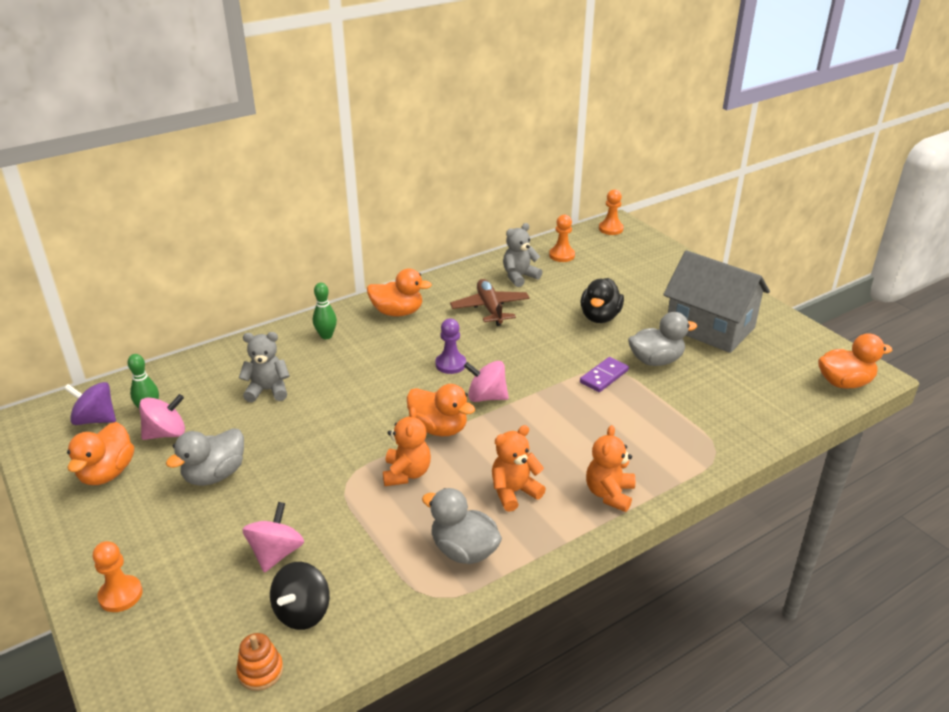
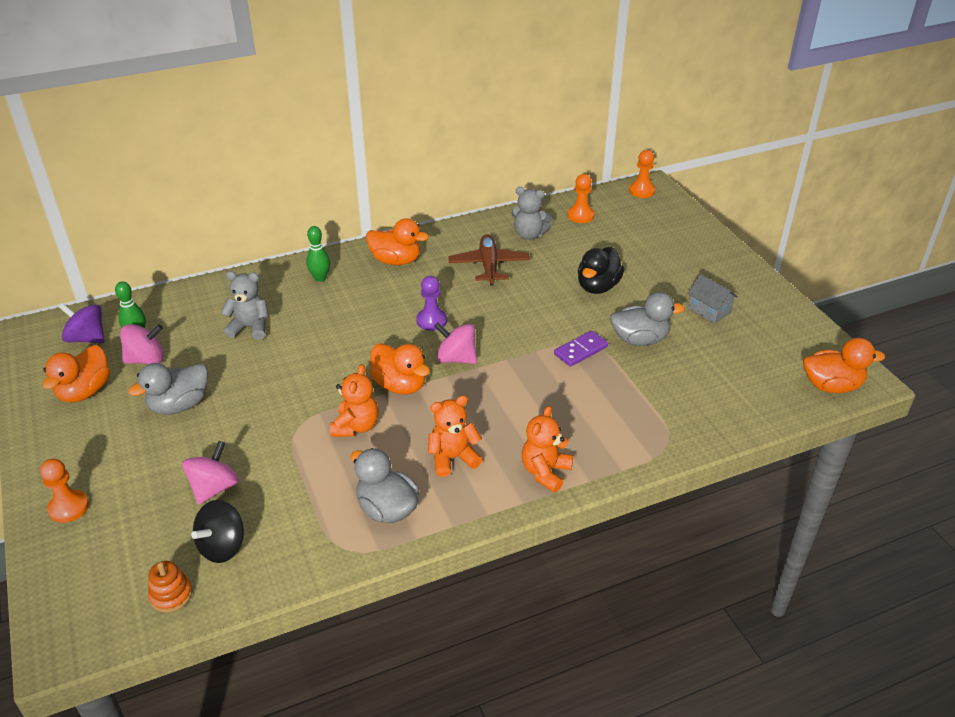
camera: 10 degrees right, 5 degrees up
(519, 277) = (529, 235): grey teddy bear -> grey teddy bear turned 135 degrees counterclockwise
(710, 328) = (709, 310): grey house -> grey house, size x0.45

